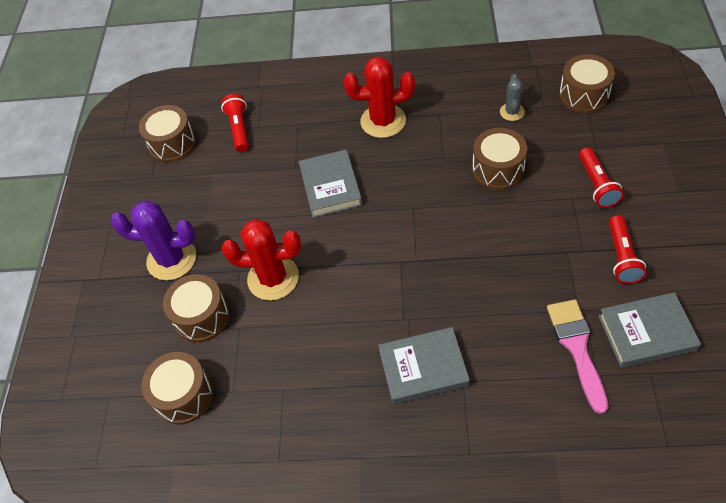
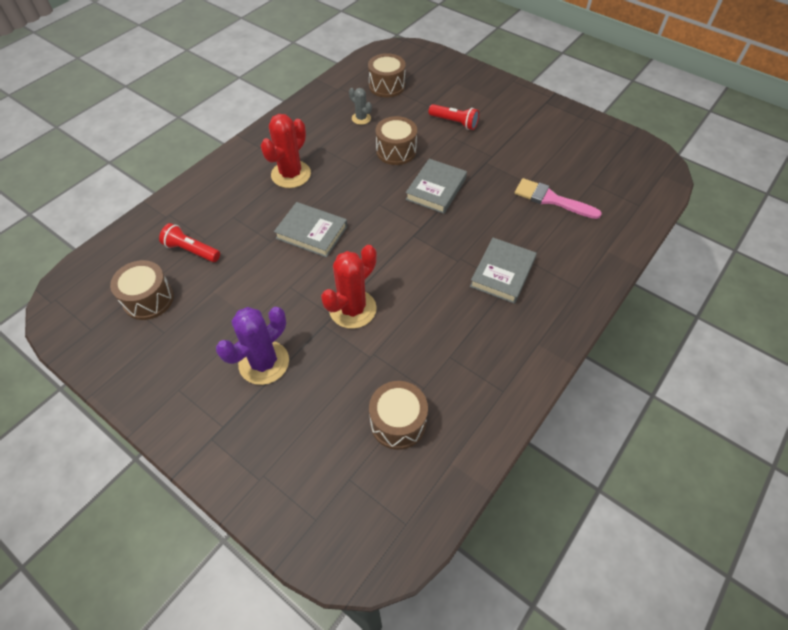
camera: 60 degrees left, 0 degrees up
(202, 317) = (340, 372): brown drum -> none
(622, 257) = (511, 145): red flashlight -> none
(646, 333) = (567, 168): grey book -> grey book (436, 189)

